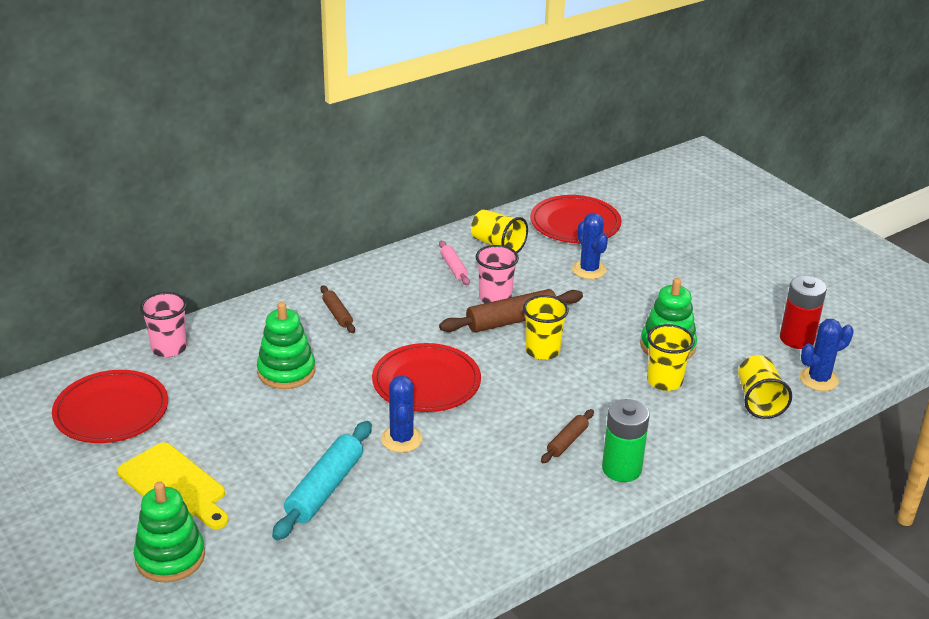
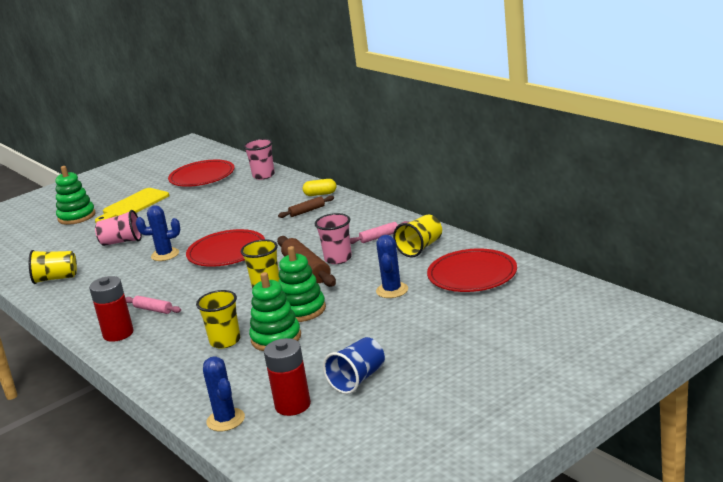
camera: 90 degrees right, 10 degrees down
(286, 371) = (239, 210): green stacking toy -> green stacking toy (302, 310)
(287, 301) = (320, 194): none -> yellow capsule
(325, 488) = (122, 242): turquoise rolling pin -> pink cup
(567, 441) = (153, 310): brown rolling pin -> pink rolling pin
(589, 270) = (392, 290): blue cactus -> blue cactus turned 60 degrees counterclockwise
(621, 469) = (118, 334): green battery -> red battery
(757, 301) = (358, 379): none -> blue cup
(759, 401) = (195, 388): yellow cup -> yellow cup (56, 278)

